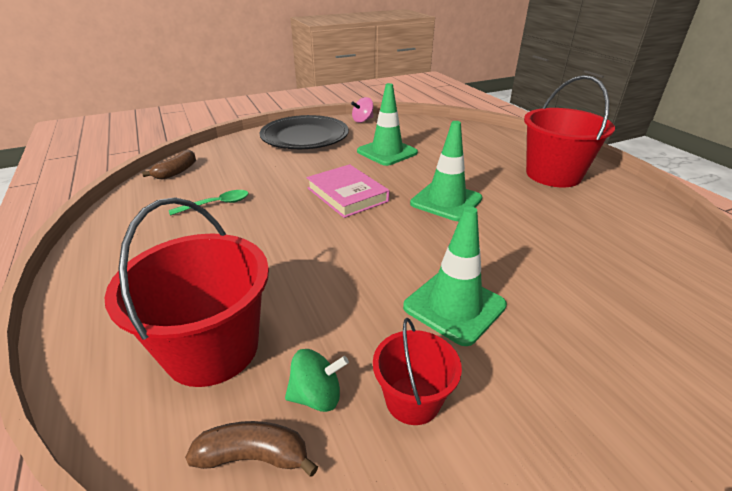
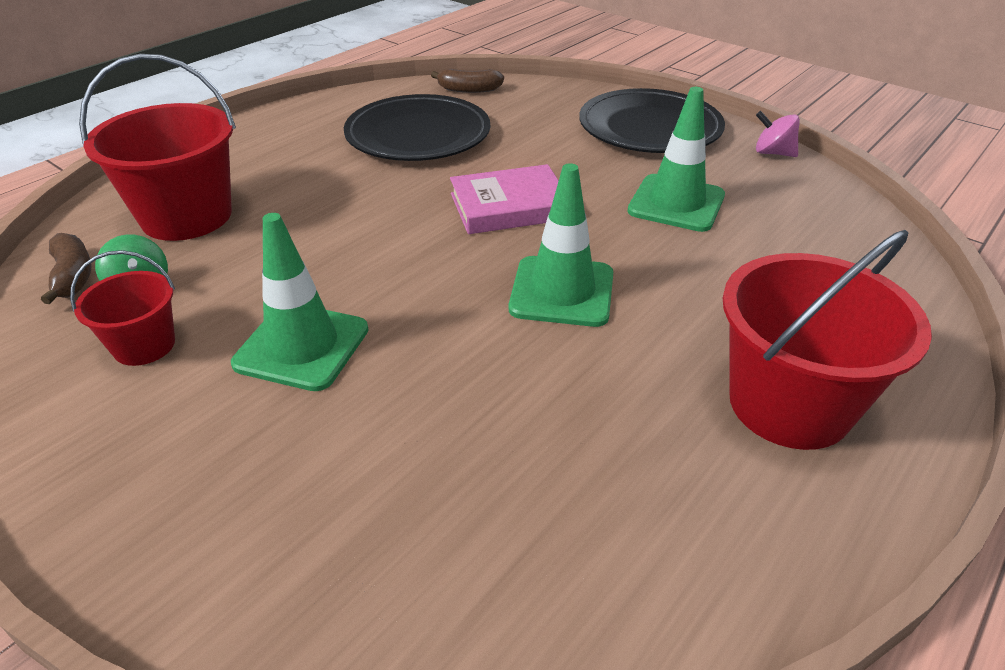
camera: 65 degrees right, 5 degrees up
(216, 204) = (418, 135): green spoon -> black plate
(347, 195) = (509, 206): pink book -> pink book turned 45 degrees clockwise

